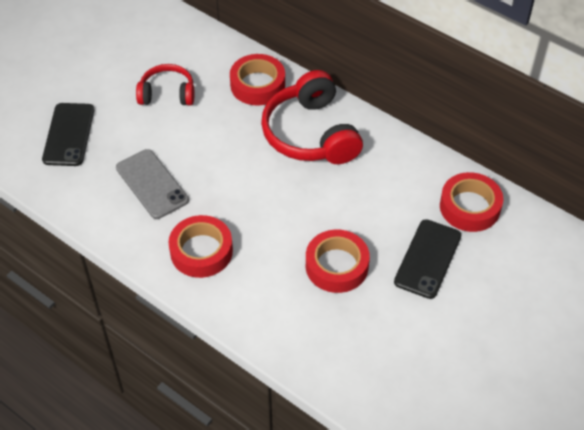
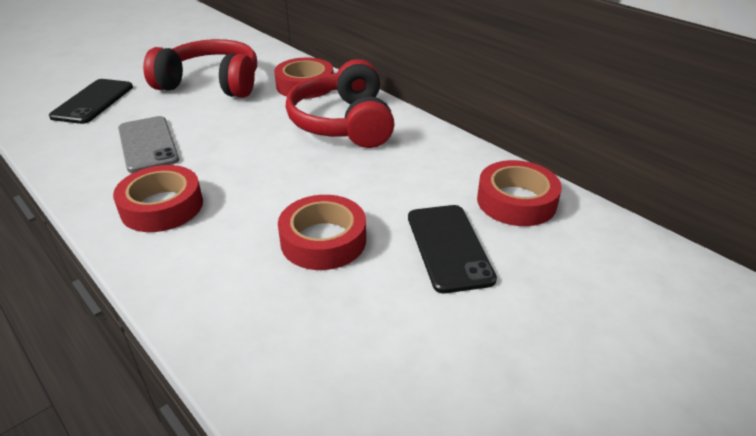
camera: 10 degrees right, 15 degrees down
(167, 94) = (211, 84): red headphones -> red headphones, size x1.70
(428, 259) = (449, 247): black phone -> black phone turned 45 degrees counterclockwise

